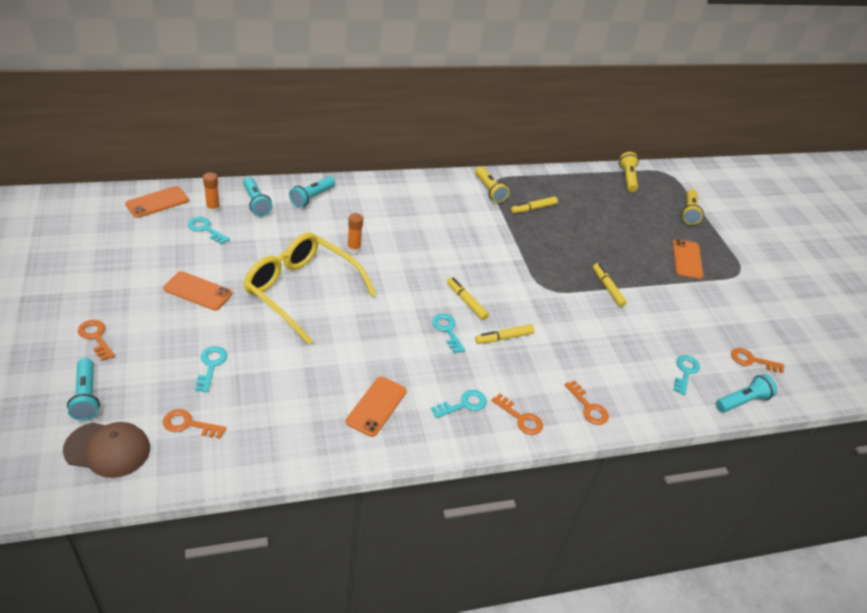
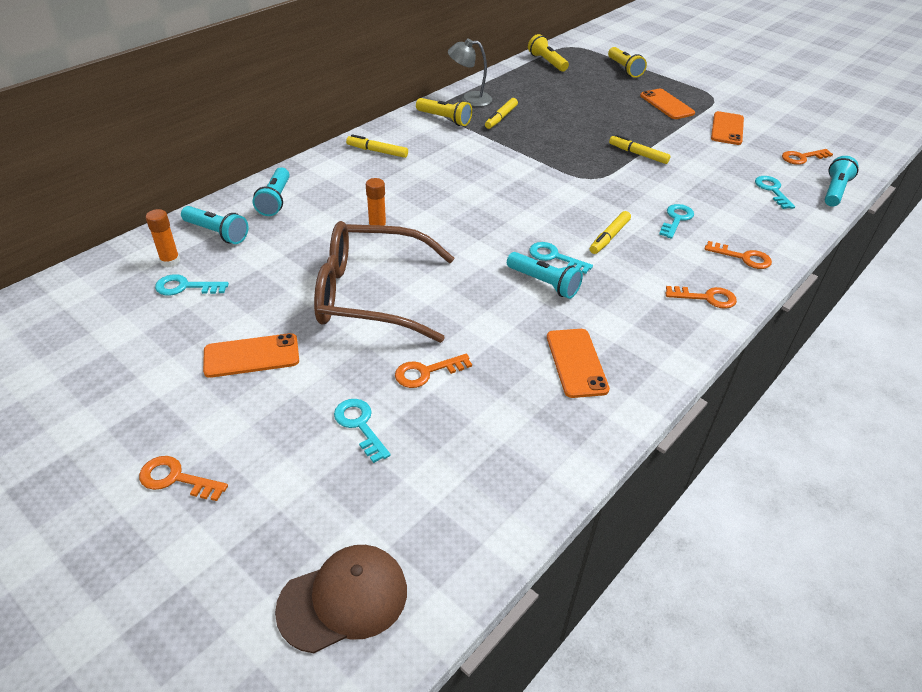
camera: 30 degrees left, 0 degrees up
(86, 396) = (243, 556): turquoise flashlight -> turquoise flashlight (544, 283)
(157, 202) = (88, 287): orange phone -> orange phone (727, 129)
(189, 424) = (408, 505): orange key -> orange key (426, 372)
(301, 291) = (371, 295): yellow glasses -> brown glasses
(463, 404) = (648, 314): turquoise key -> turquoise key (676, 219)
(466, 301) = (540, 223): yellow marker -> yellow marker (377, 151)
(527, 183) = (469, 99): none -> grey lamp

